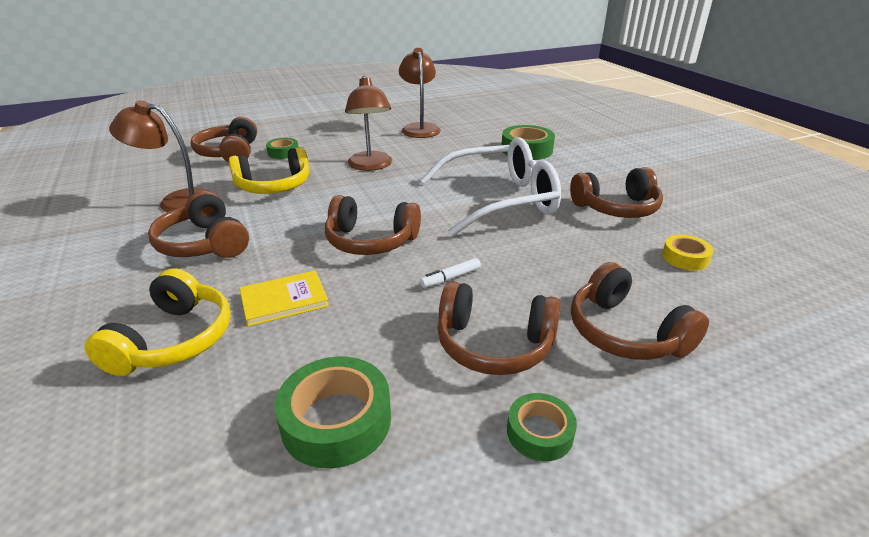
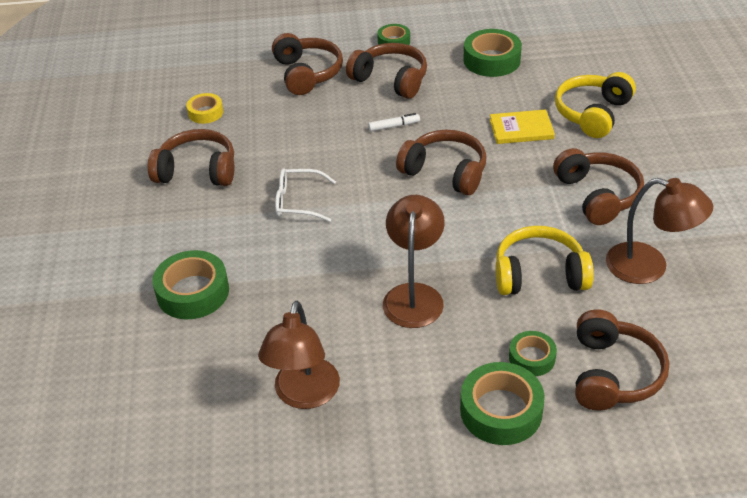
camera: 160 degrees left, 10 degrees up
(303, 135) = (501, 410): none -> green tape
(500, 200) = (298, 202): white glasses -> white glasses, size x0.48

